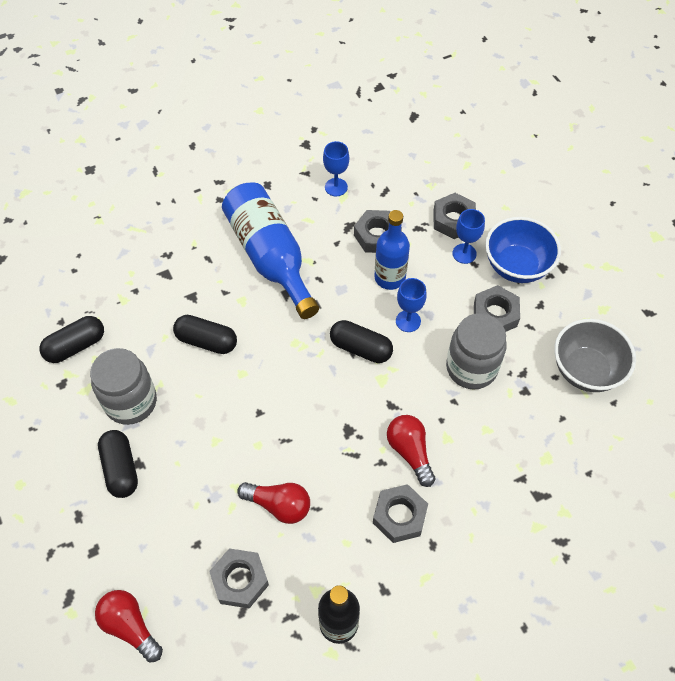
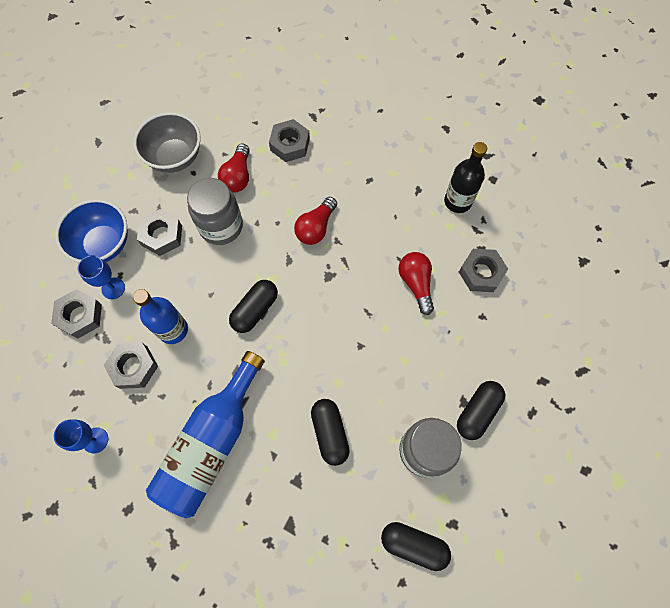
camera: 125 degrees left, 10 degrees up
(130, 626) = (562, 317): red light bulb -> red light bulb (238, 176)
(361, 348) = (255, 310): black capsule -> black capsule turned 45 degrees clockwise
(399, 516) = (365, 208): grey nut -> grey nut (290, 144)
(408, 321) = (207, 291): blue goblet -> none

